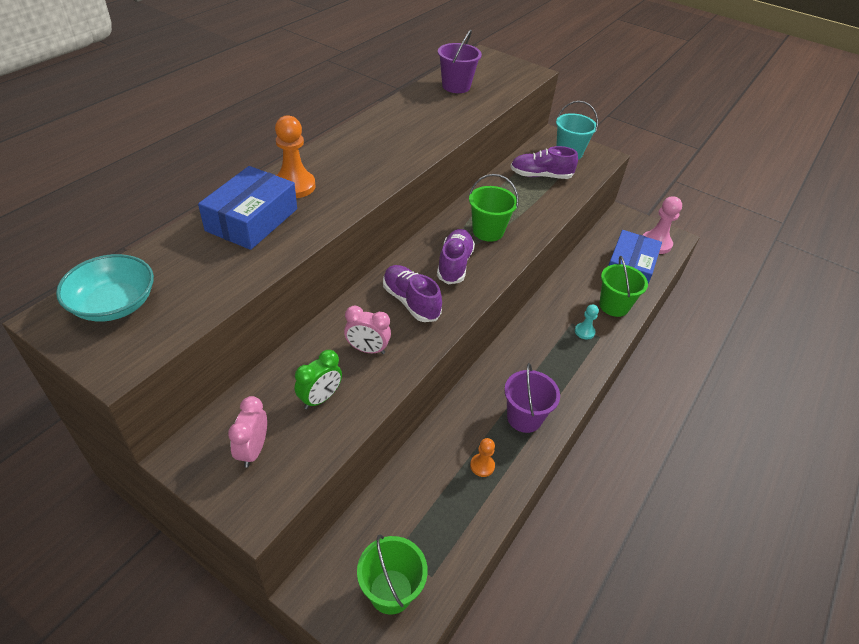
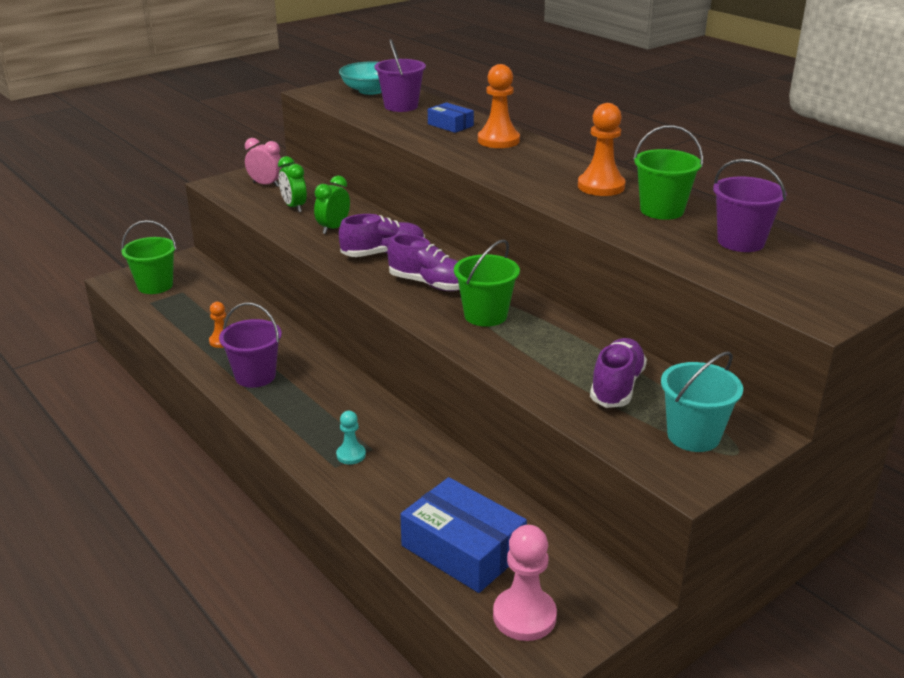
camera: 110 degrees right, 15 degrees down
(185, 265) = (401, 106): none -> purple bucket
(252, 220) = (450, 125): blue box -> blue box, size x0.54
(367, 349) = (333, 228): pink clock -> green clock
(388, 132) = (601, 186): none -> orange pawn
(614, 306) = (386, 500): green bucket -> green bucket (662, 210)

